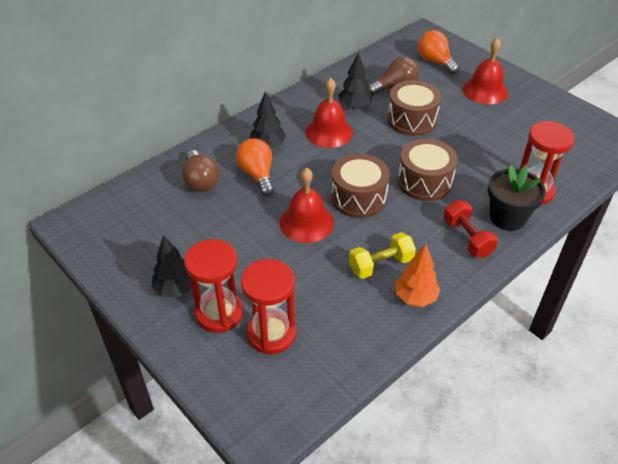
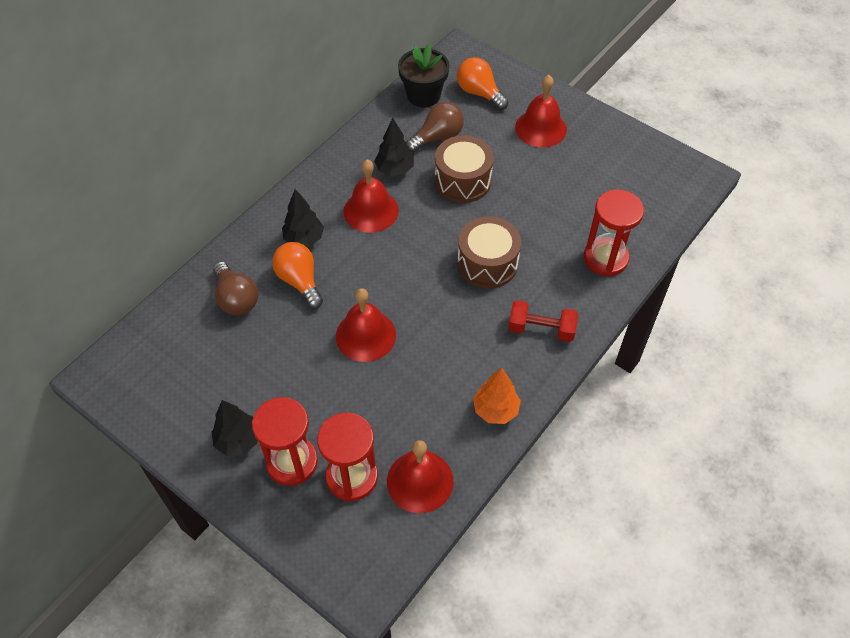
camera: 10 degrees left, 10 degrees up
(334, 346) = (420, 481): none -> red bell
(358, 198) = (418, 295): brown drum -> none
(381, 265) = (454, 376): yellow dumbbell -> none
(467, 238) = (541, 329): red dumbbell -> red dumbbell turned 45 degrees counterclockwise
(507, 217) = (581, 297): black flower pot -> black flower pot (423, 95)

